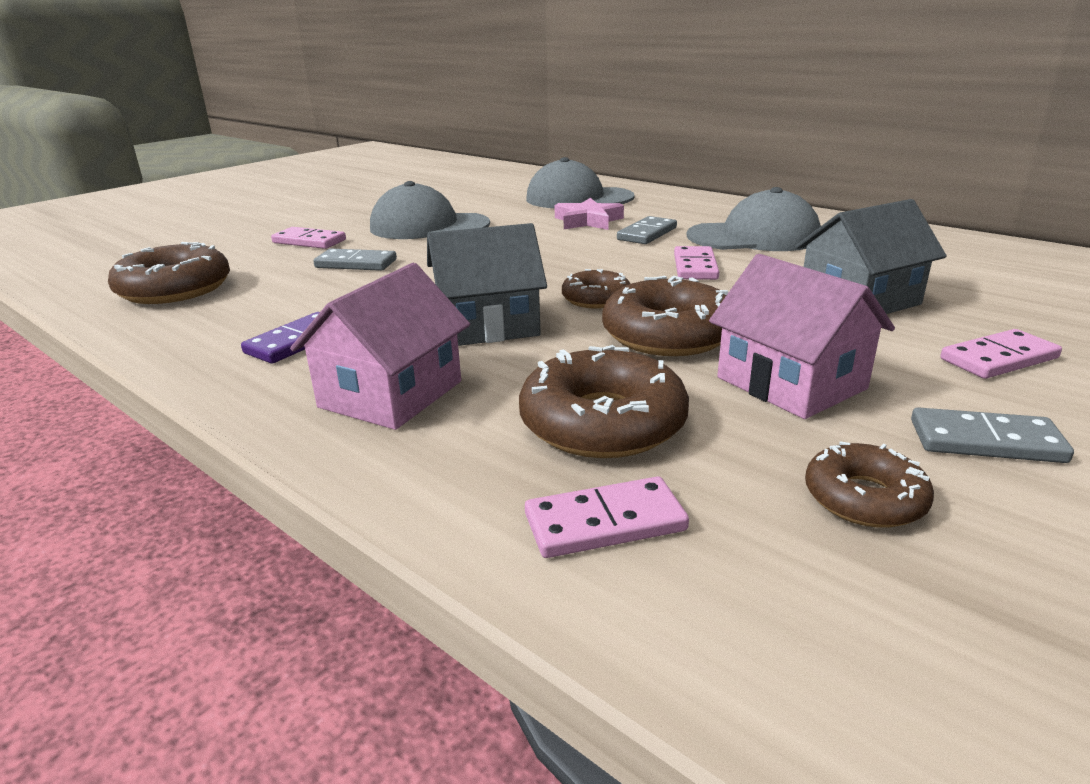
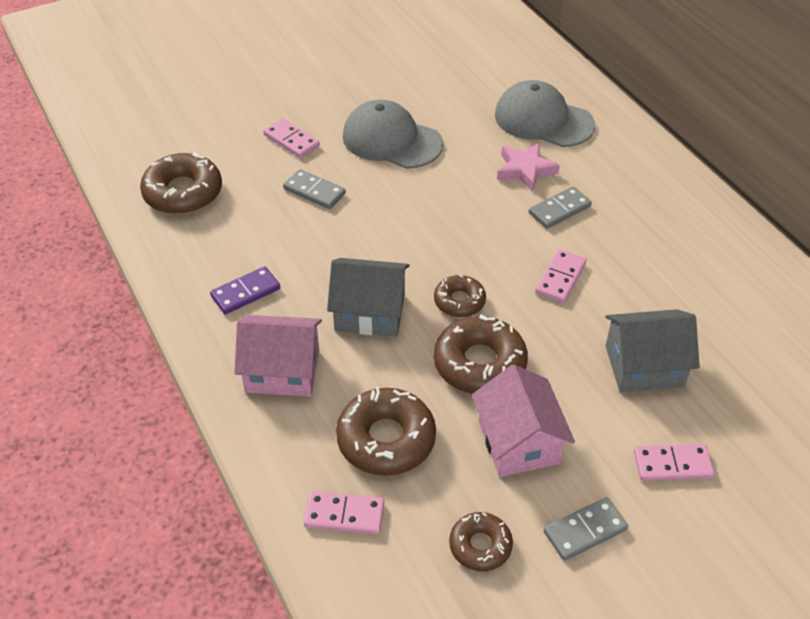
camera: 20 degrees right, 20 degrees up
(391, 394) = (282, 371): pink house -> pink house turned 45 degrees clockwise
(754, 237) = (643, 244): grey cap -> none
(985, 441) = (585, 530): grey domino -> grey domino turned 60 degrees counterclockwise

